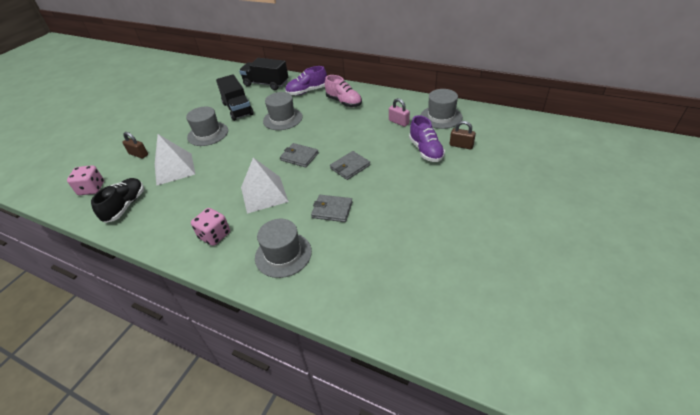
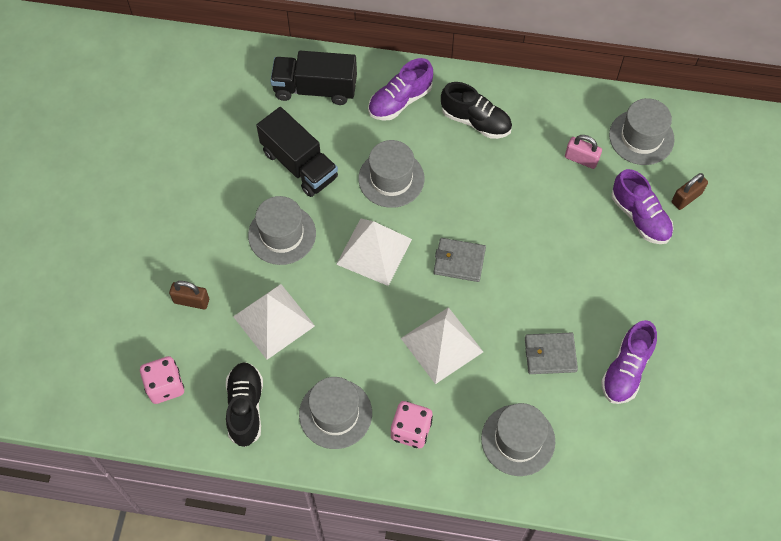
camera: 20 degrees left, 20 degrees up
(174, 218) = (335, 413): none -> grey hat
(252, 146) = (374, 251): none -> white pyramid
(344, 102) = (476, 121): pink shoe -> black shoe
(350, 167) = (543, 269): grey wallet -> none
(382, 227) = (626, 370): none -> purple shoe
(461, 145) = (686, 198): brown padlock -> brown padlock turned 45 degrees counterclockwise

